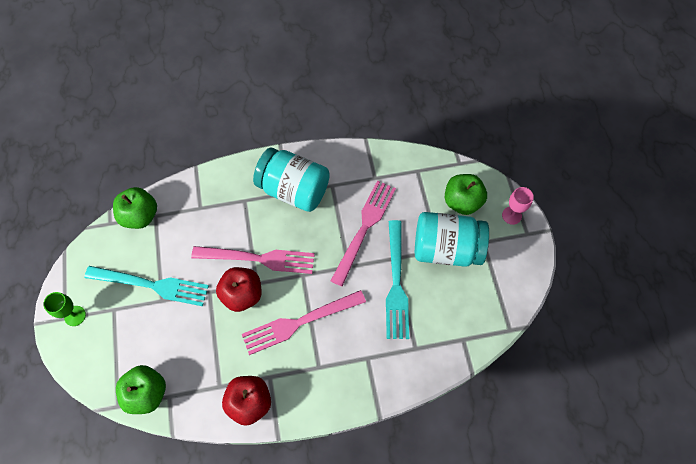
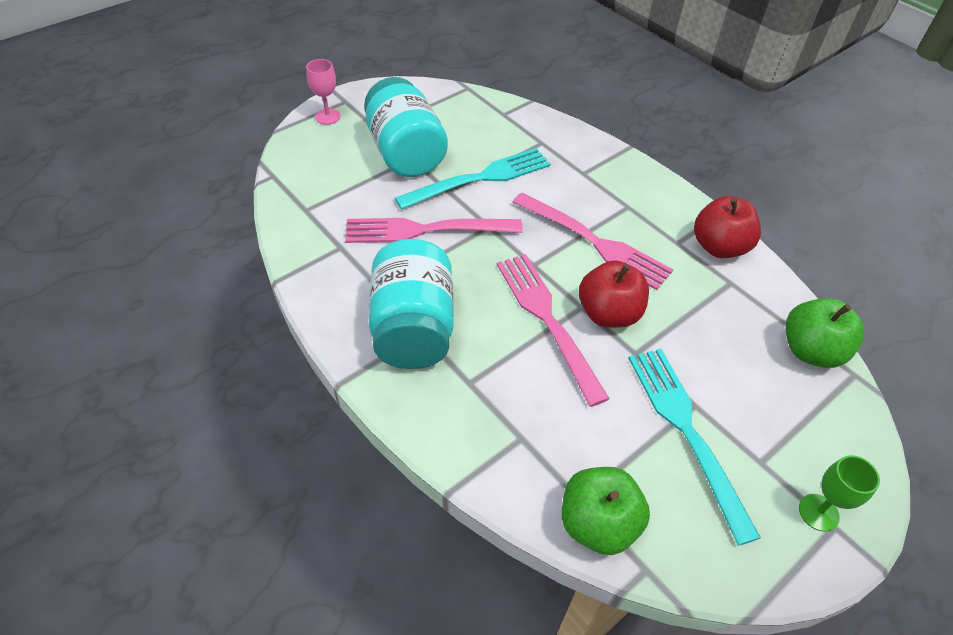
camera: 120 degrees left, 15 degrees down
(462, 202) = (332, 158): green apple -> none

